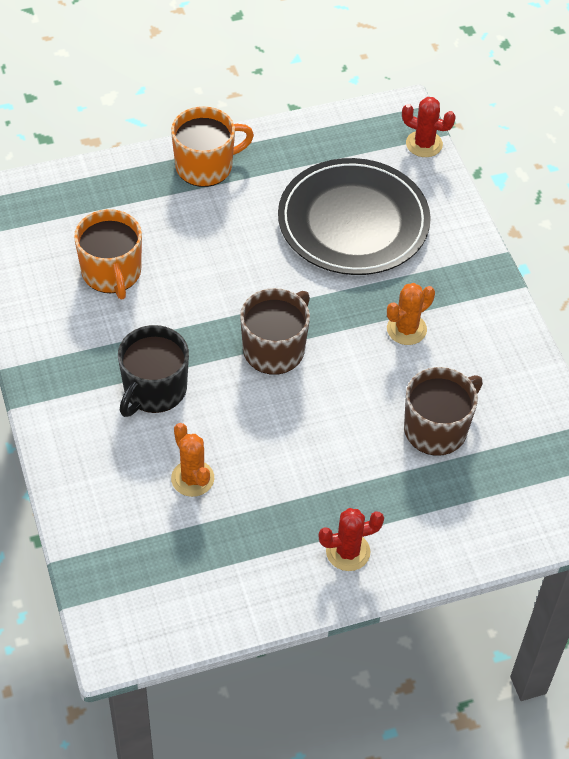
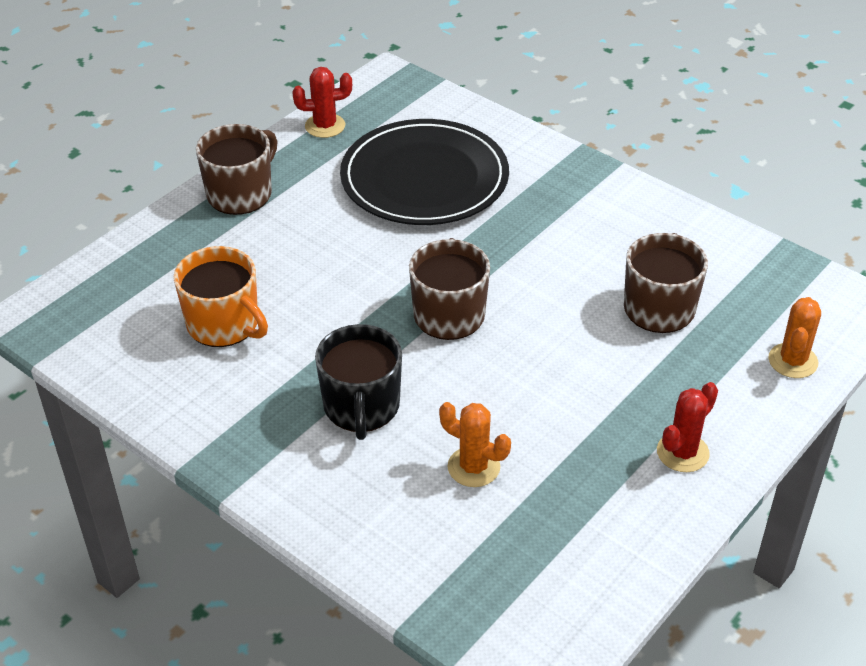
camera: 30 degrees left, 10 degrees down
(205, 166) = (241, 194): orange mug -> brown mug
(406, 329) = (555, 241): orange cactus -> orange cactus (793, 361)
(424, 144) = (431, 94): red cactus -> red cactus (325, 126)

